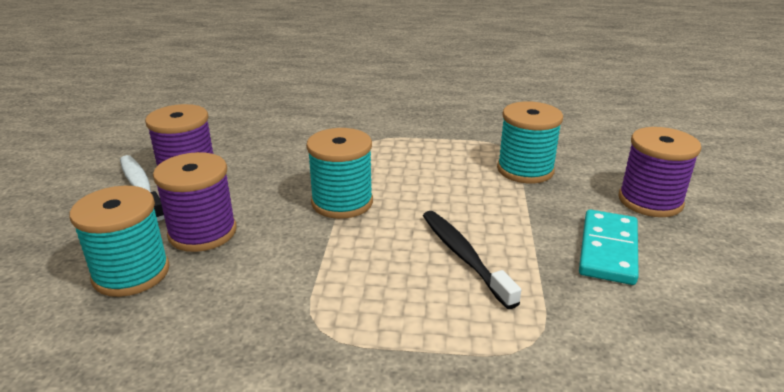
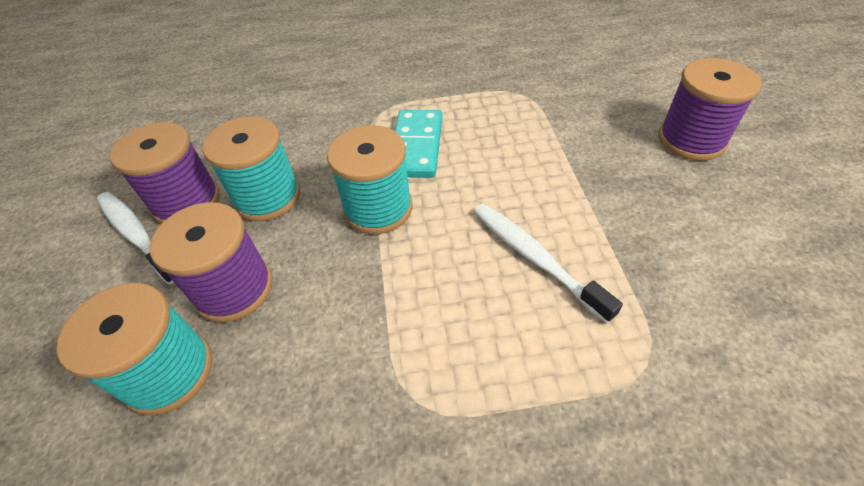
camera: 10 degrees left, 20 degrees up
(464, 256) = (535, 258): black toothbrush -> white toothbrush
(525, 170) = (554, 122): turquoise spool -> turquoise spool (267, 197)
(608, 250) = (675, 215): turquoise domino -> turquoise domino (416, 146)

